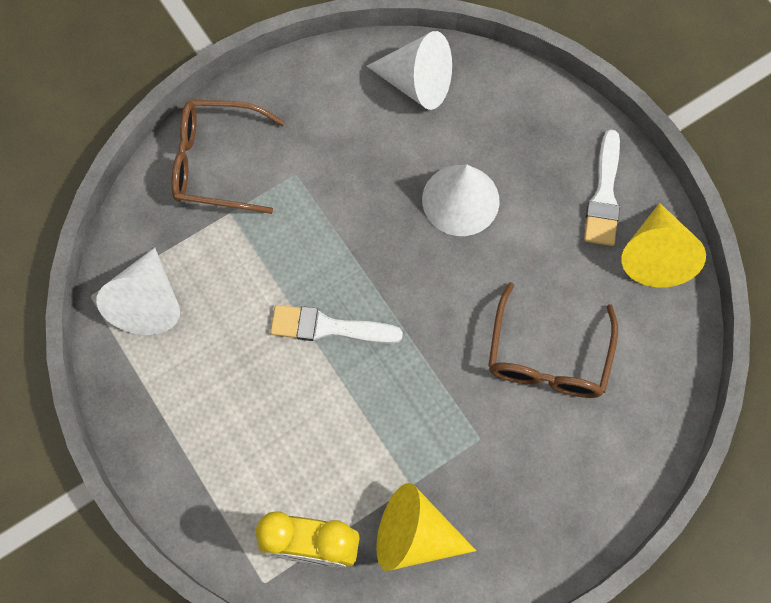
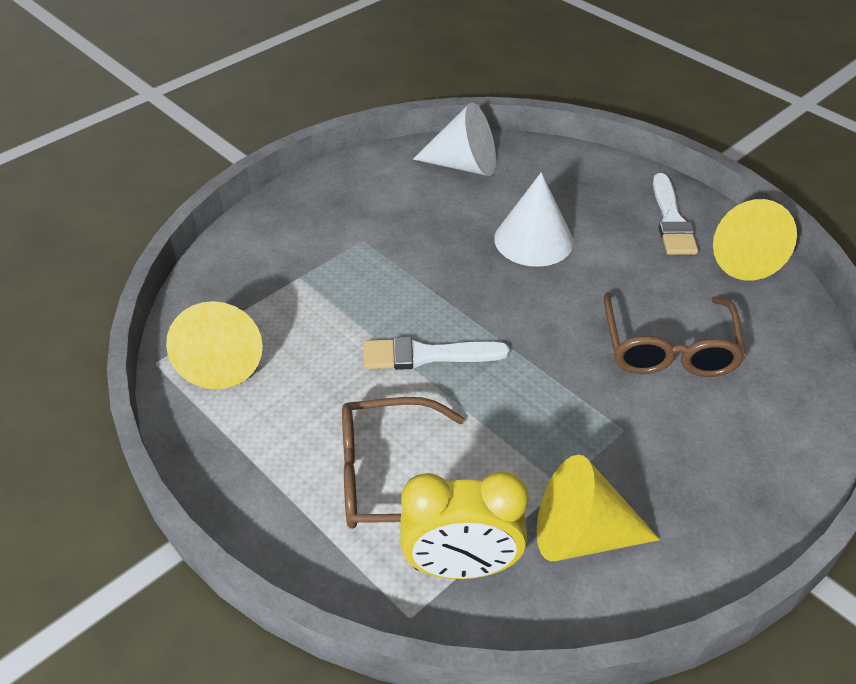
camera: 10 degrees left, 25 degrees down
(148, 301) = (221, 359): white cone -> yellow cone
(216, 163) = (279, 241): brown glasses -> brown glasses (389, 477)

